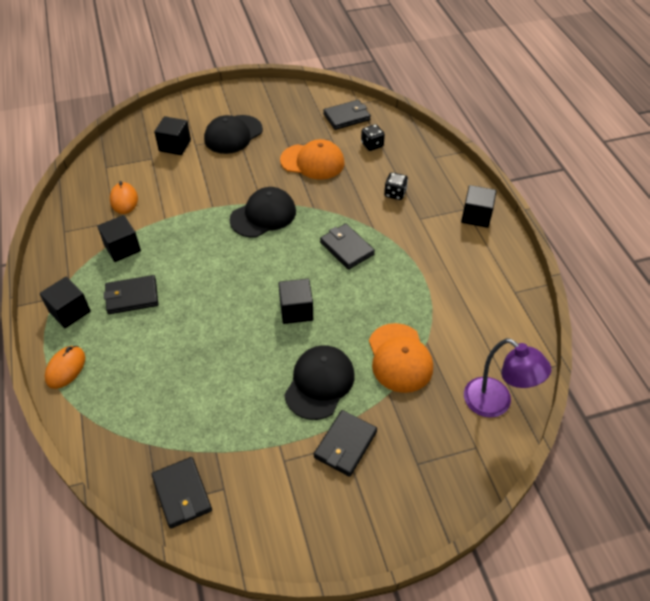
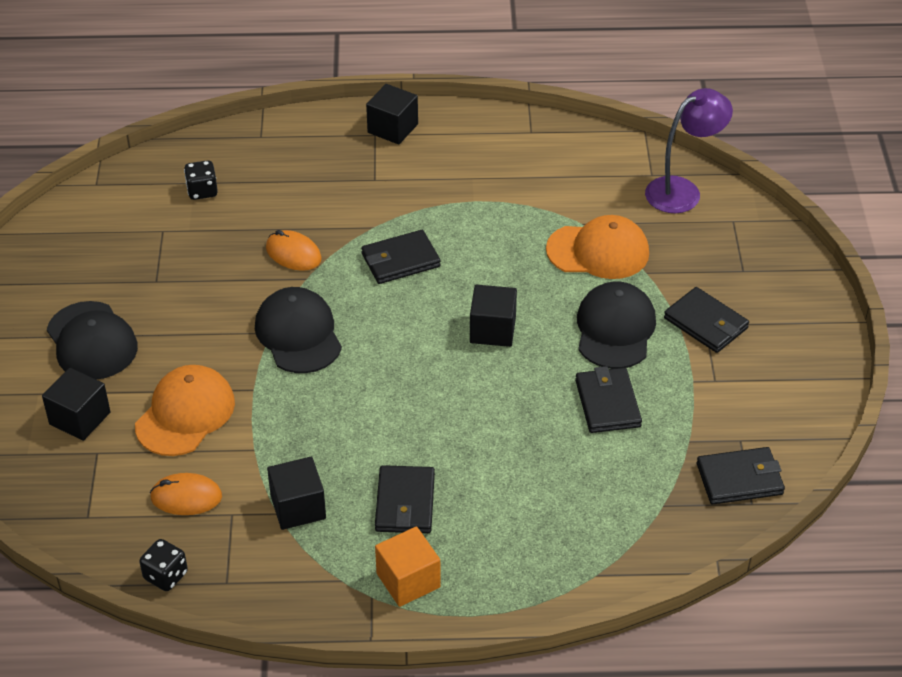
camera: 75 degrees left, 5 degrees down
(66, 368) = (515, 589): orange mouse -> orange mouse (293, 253)
(69, 311) = (408, 580): black cube -> orange cube
(312, 162) = (207, 261): orange cap -> orange cap (185, 414)
(319, 383) = (615, 329): black cap -> black cap turned 60 degrees clockwise
(346, 117) = (122, 204): black wallet -> black wallet (607, 403)
(395, 193) = (316, 191): black dice -> black dice (165, 576)

